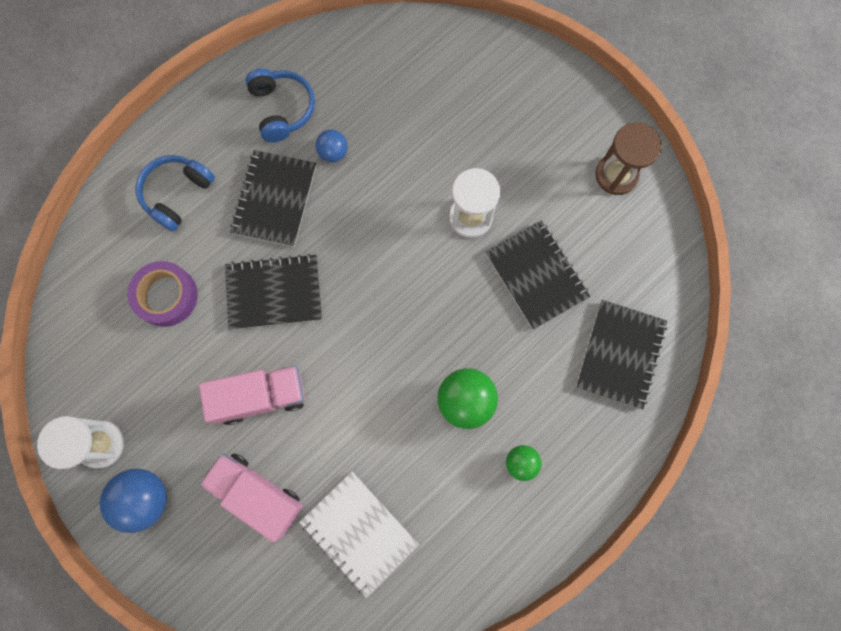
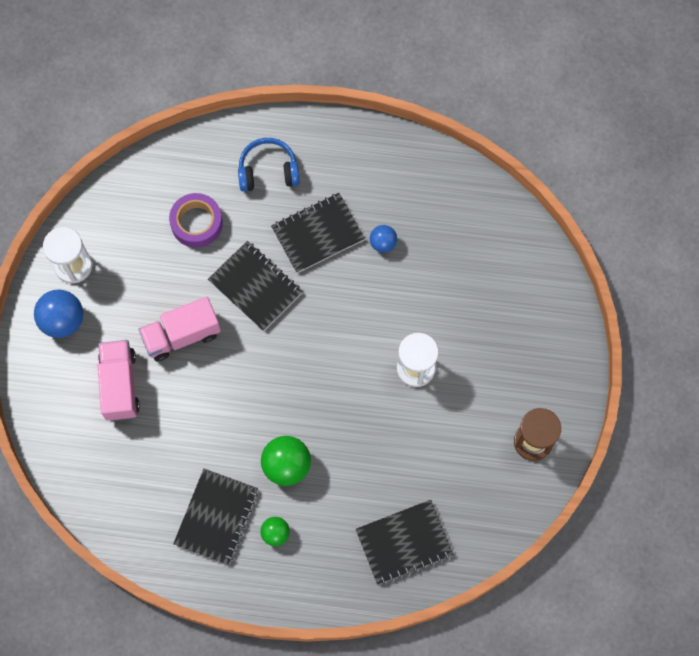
camera: 50 degrees right, 5 degrees down
(260, 396) = (182, 335): pink truck -> pink truck turned 120 degrees clockwise
(282, 109) = (384, 185): blue headphones -> none
(359, 532) = (147, 467): white notebook -> none
(536, 275) = (412, 444): black notebook -> black notebook (216, 517)

